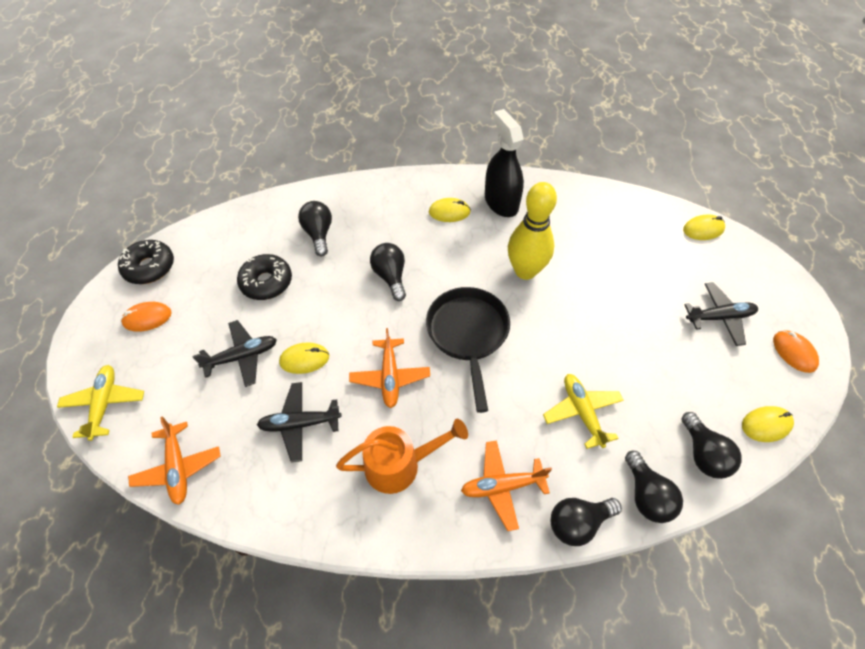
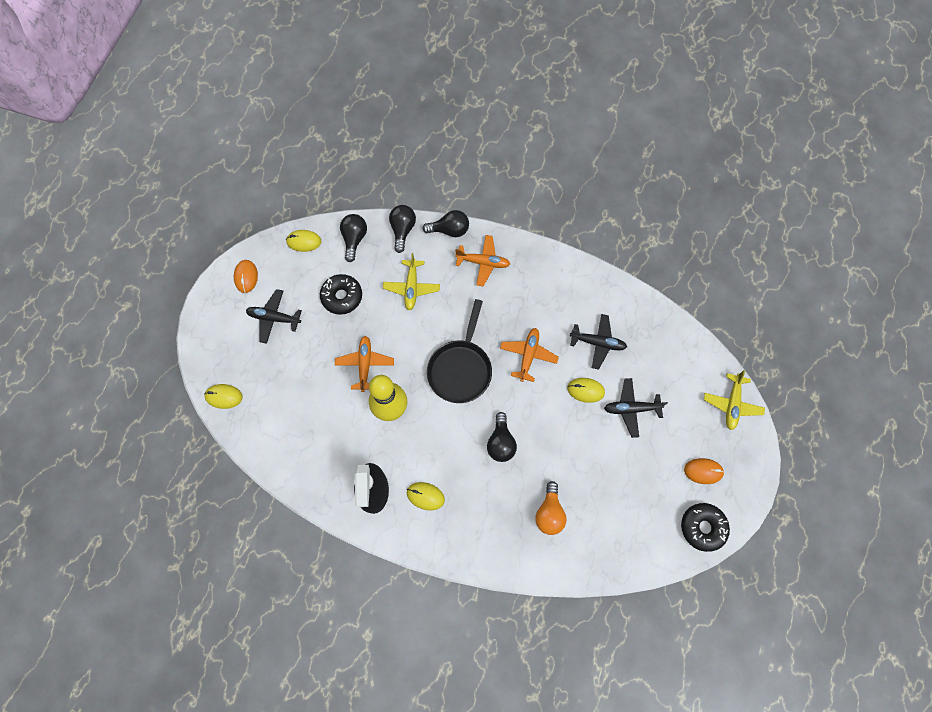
camera: 160 degrees left, 15 degrees up
(178, 467) = (680, 341): orange plane -> orange plane (365, 364)
(266, 282) = (603, 473): black donut -> black donut (342, 297)
(318, 234) = (549, 513): black light bulb -> orange light bulb
(400, 464) = (539, 295): orange watering can -> none

